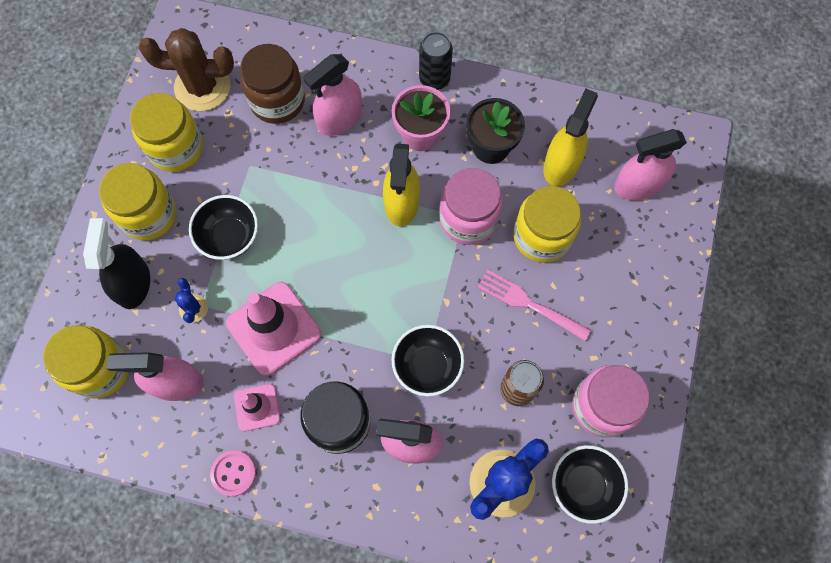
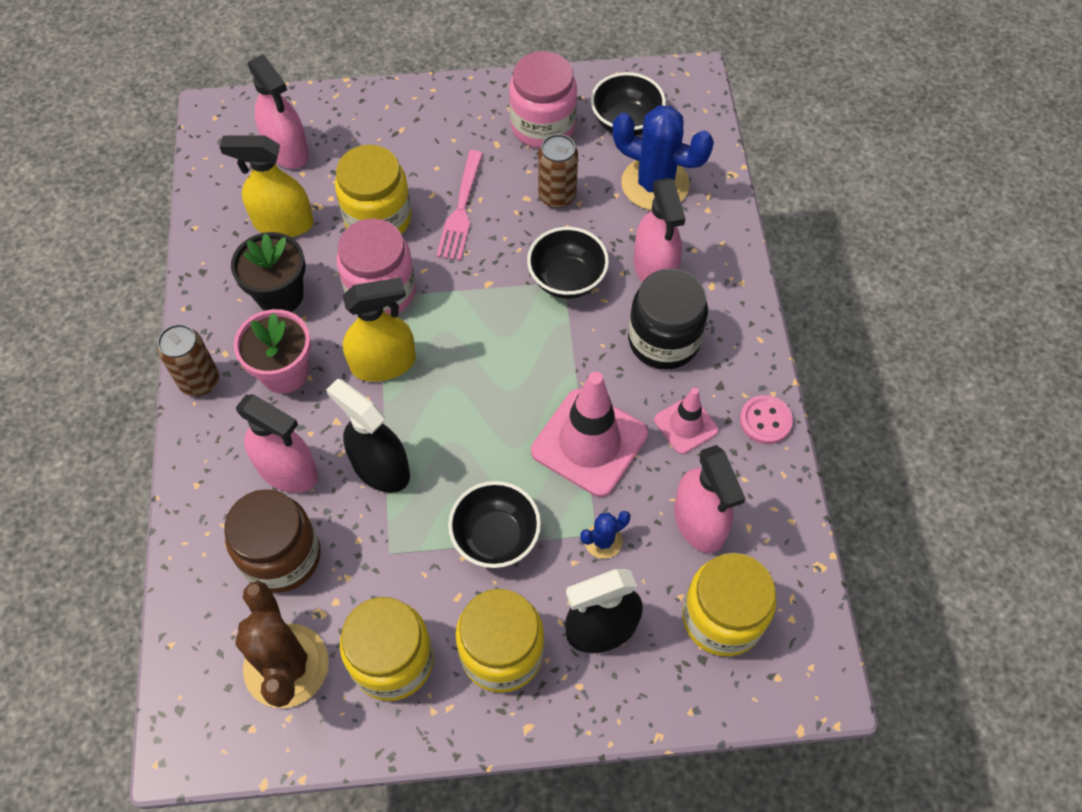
camera: 110 degrees left, 10 degrees down
(316, 177) = (380, 468): none -> black spray bottle
(434, 79) = (200, 381): black can -> brown can

